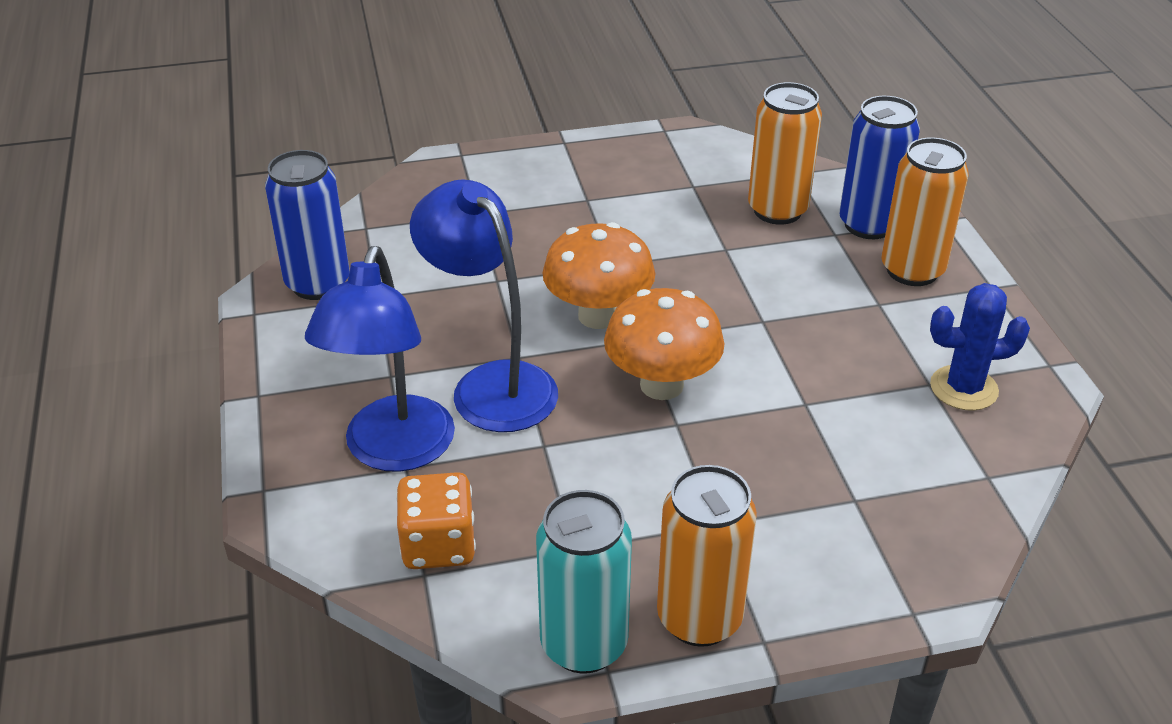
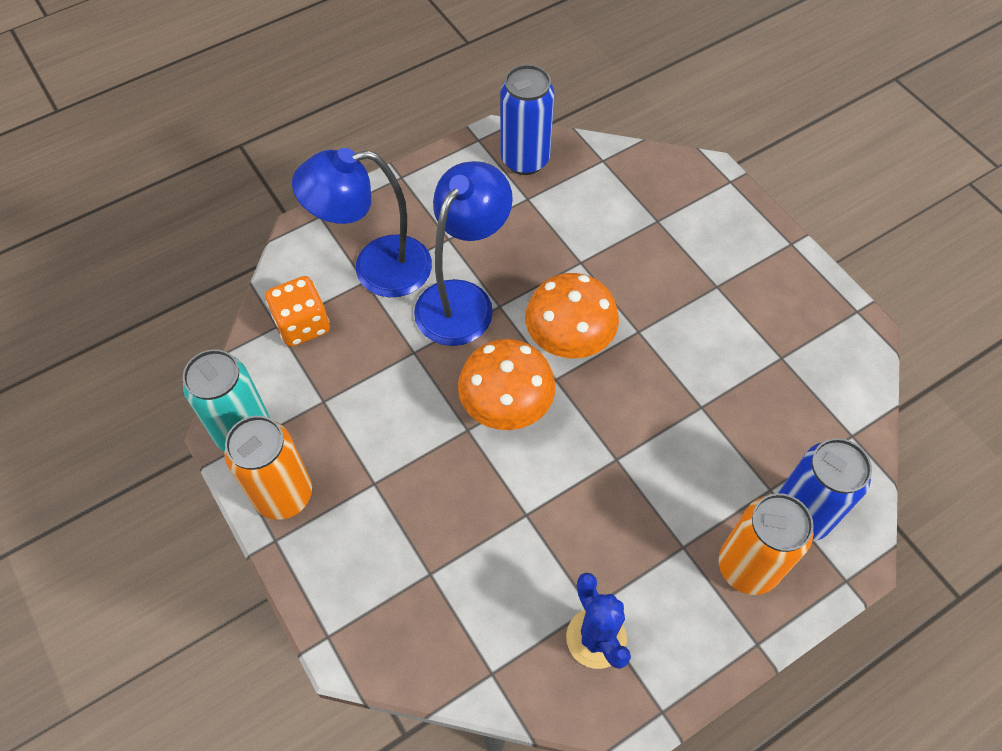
camera: 70 degrees right, 20 degrees up
(777, 210) = (781, 434): orange can -> none

